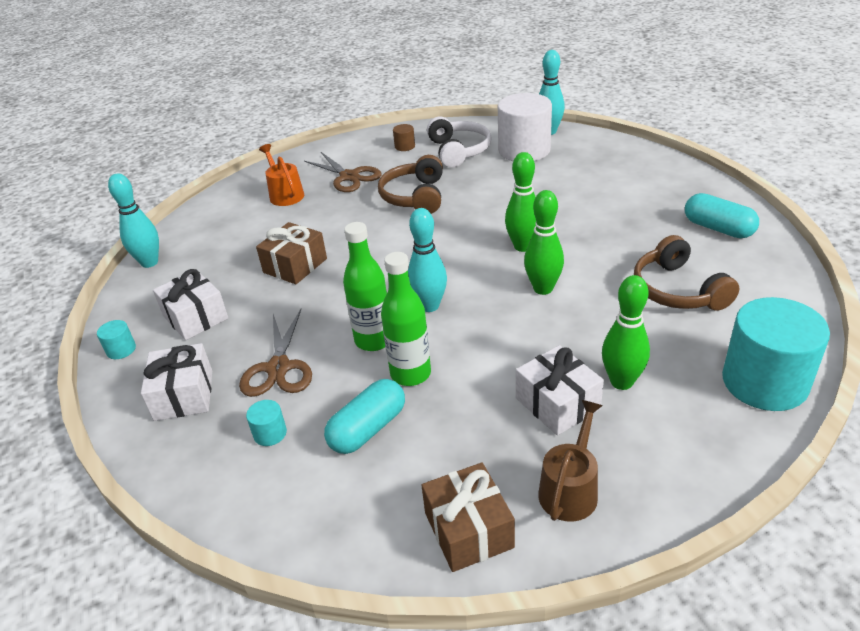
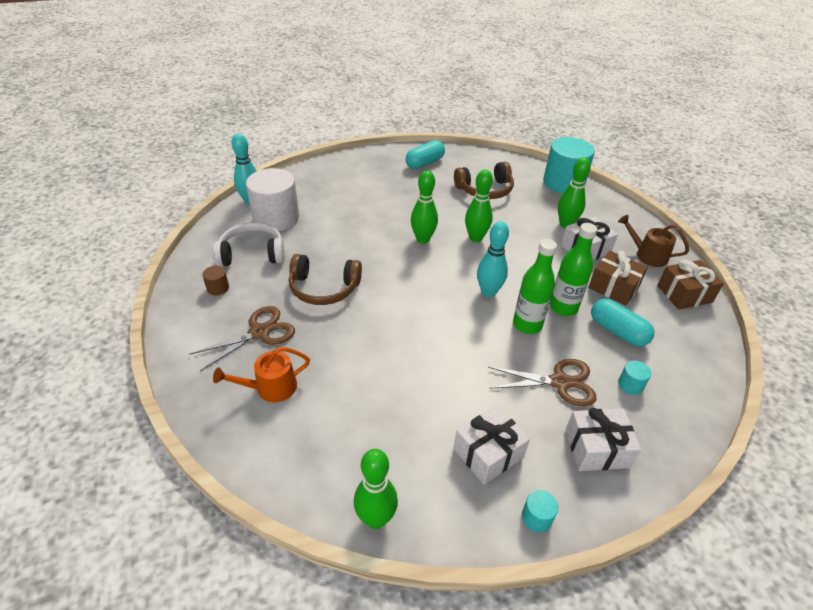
camera: 90 degrees left, 5 degrees up
(149, 262) = (376, 518): turquoise bowling pin -> green bowling pin
(295, 265) = (416, 375): brown gift -> brown gift (613, 287)

